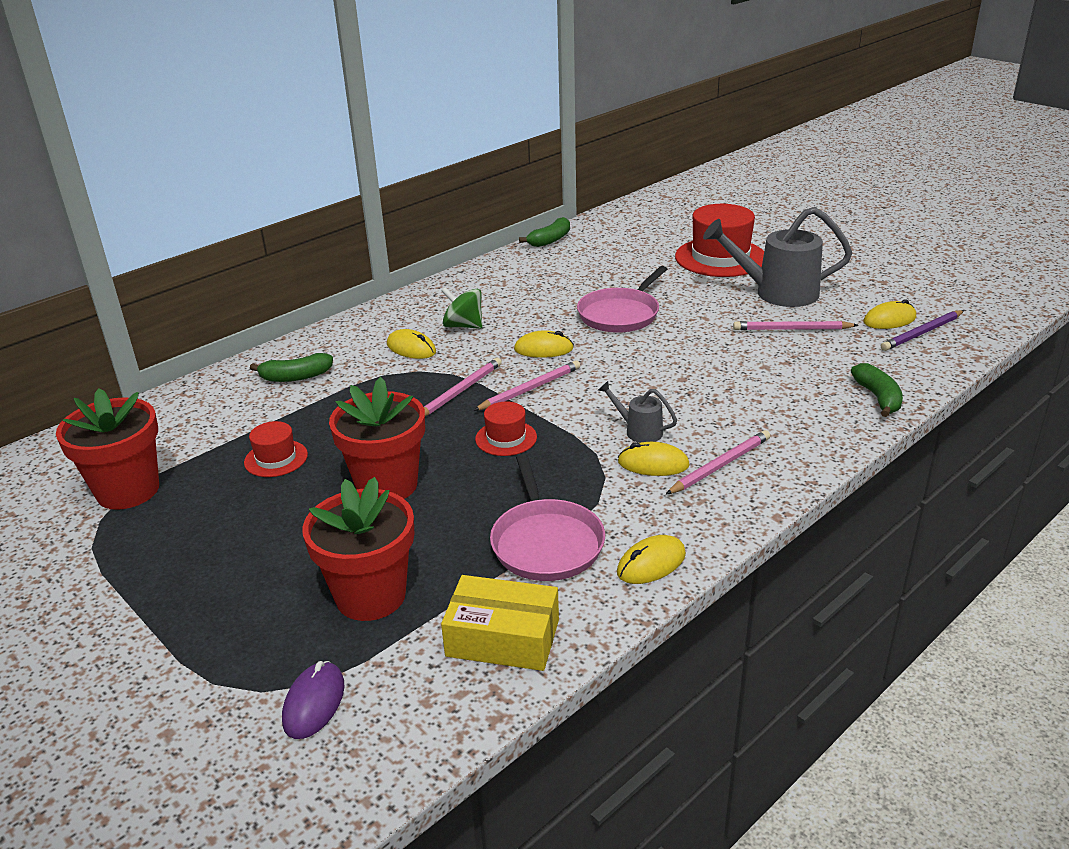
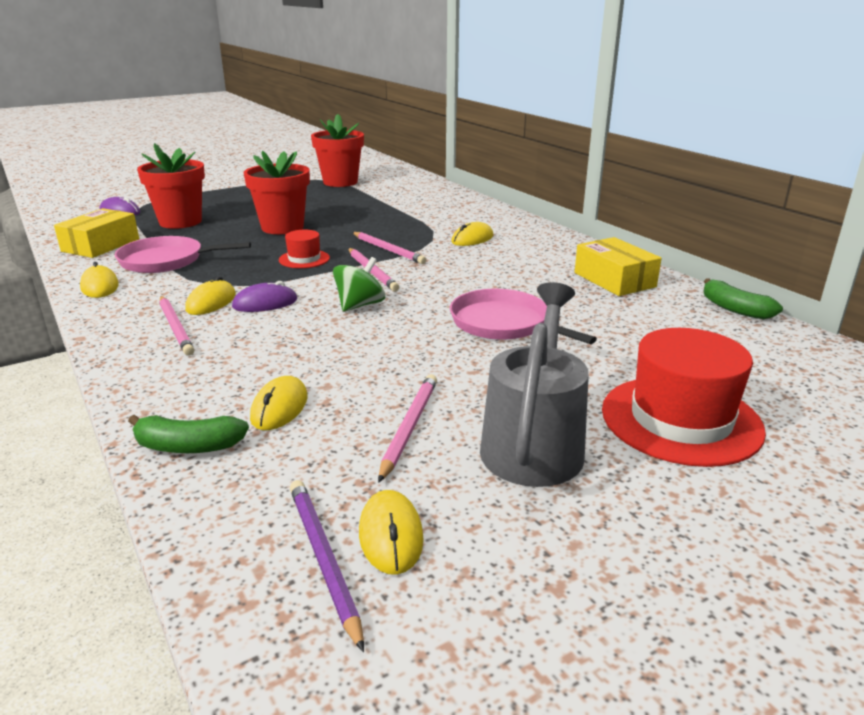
camera: 100 degrees right, 5 degrees down
(276, 458) = (342, 206): red hat -> none
(296, 377) = (446, 209): green banana -> none
(463, 326) = (507, 257): green spinning top -> green spinning top (360, 305)
(507, 278) = (614, 280): none -> yellow box
(543, 349) = (442, 282): yellow mouse -> yellow mouse (279, 407)
(638, 431) = (265, 303): grey watering can -> purple mouse

